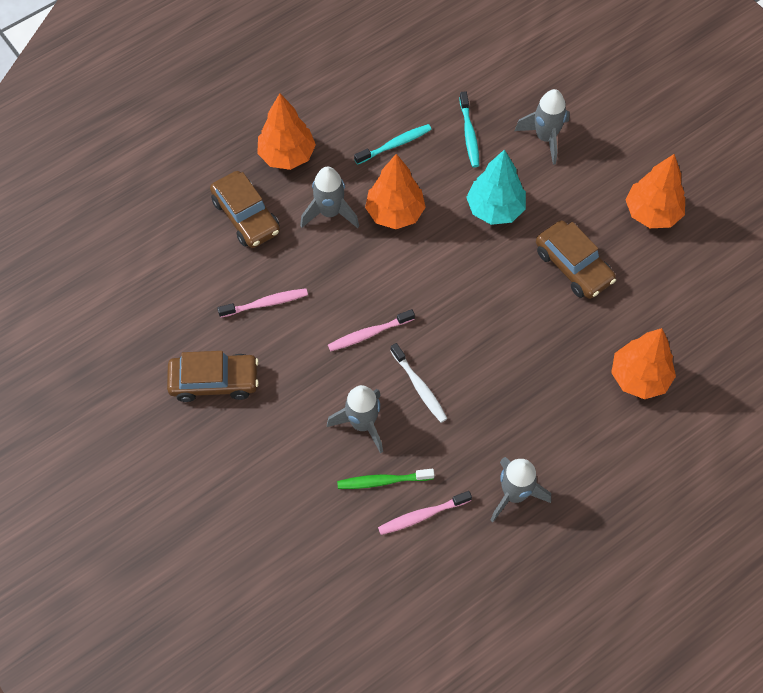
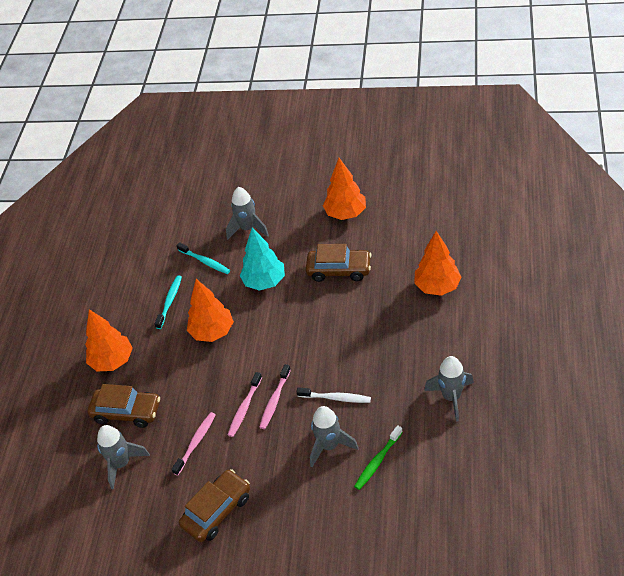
camera: 40 degrees left, 15 degrees down
(330, 212) = (175, 365): grey rocket -> grey rocket (122, 463)
(422, 515) = (420, 455): pink toothbrush -> pink toothbrush (244, 408)

